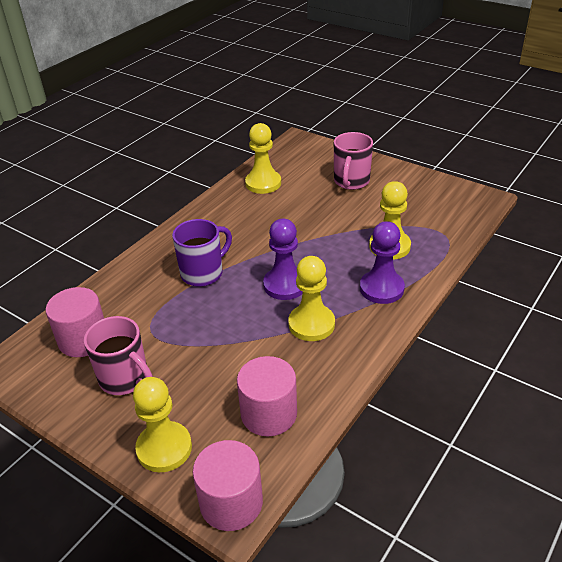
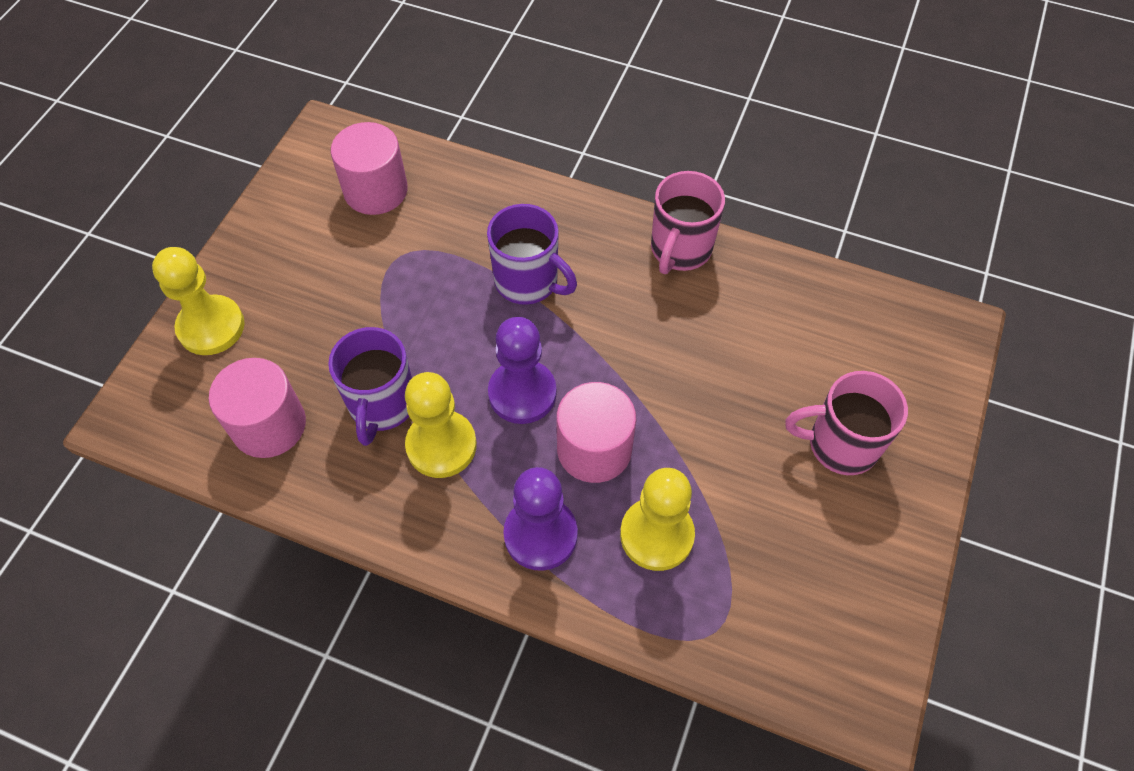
camera: 75 degrees right, 20 degrees up
(125, 379) = (314, 255): pink mug -> pink mug (680, 250)
(231, 502) = (138, 414): pink cylinder -> pink cylinder (594, 449)
(263, 183) = (786, 305): yellow pawn -> none
(272, 350) = (382, 405): none -> purple mug

